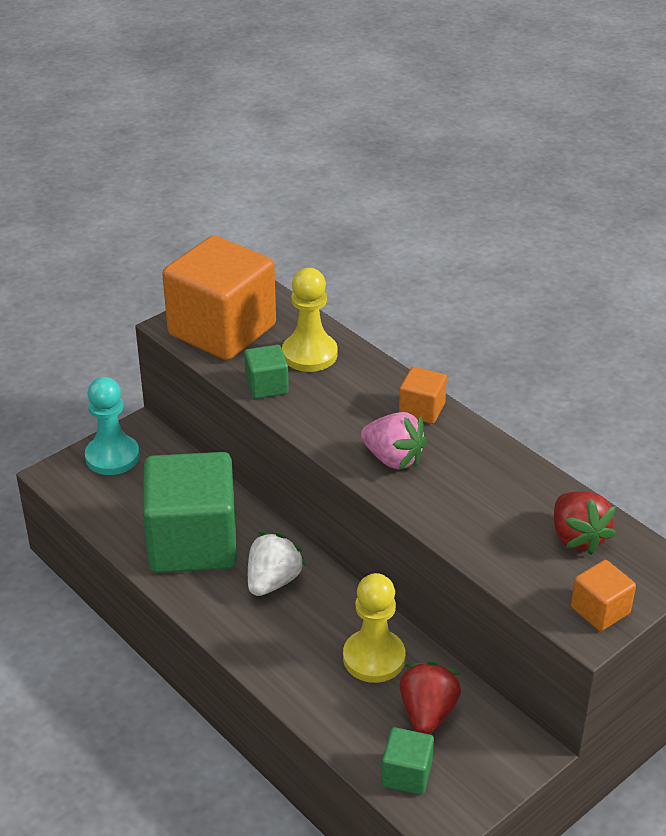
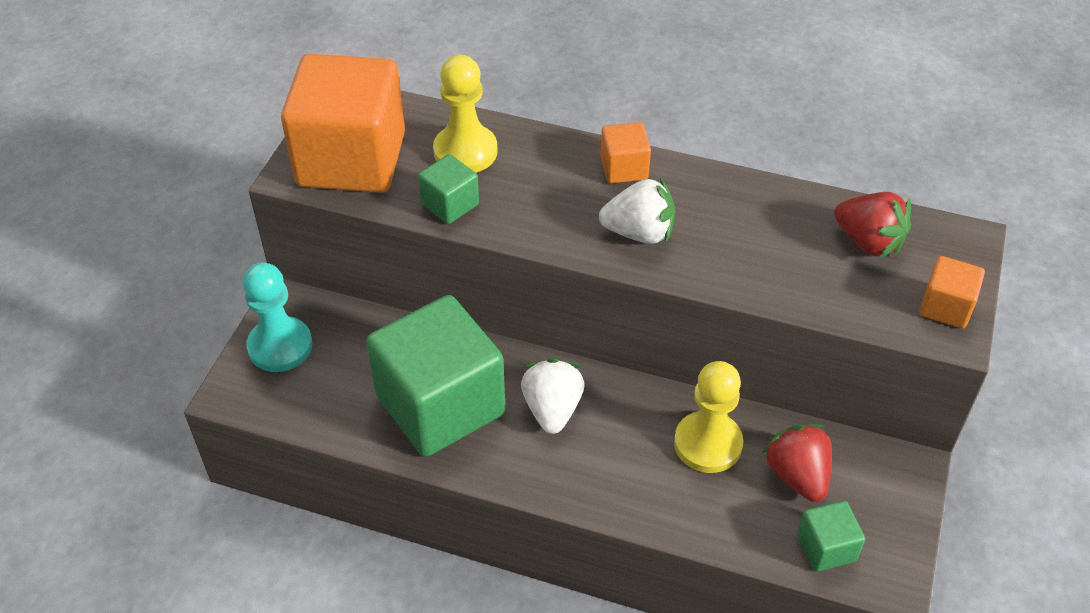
camera: 30 degrees left, 10 degrees up
(393, 459) = (639, 233): pink strawberry -> white strawberry

